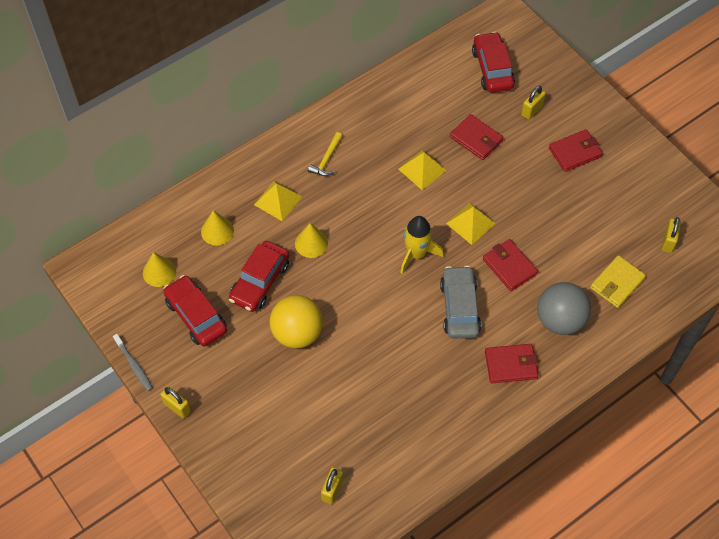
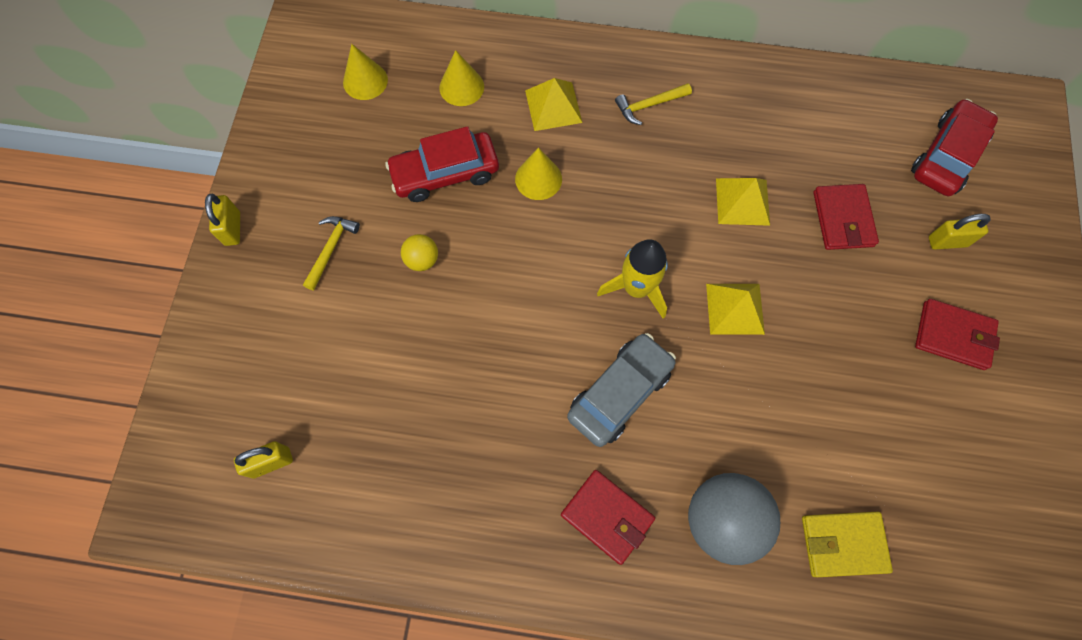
camera: 45 degrees right, 10 degrees up
(134, 365) = (243, 151): grey toothbrush -> none
(196, 316) = (349, 154): red car -> none
(243, 370) = (330, 249): none -> yellow hammer
(297, 333) = (422, 260): yellow ball -> yellow ball, size x0.49
(509, 266) = (728, 399): red wallet -> none
(668, 241) = (968, 555): yellow padlock -> none

